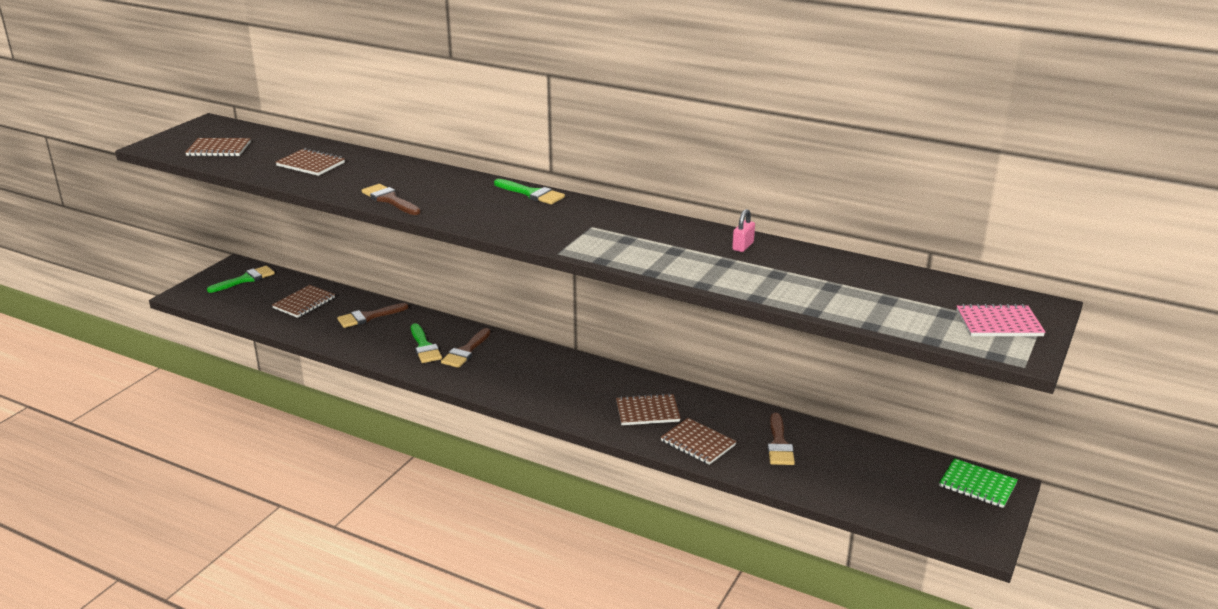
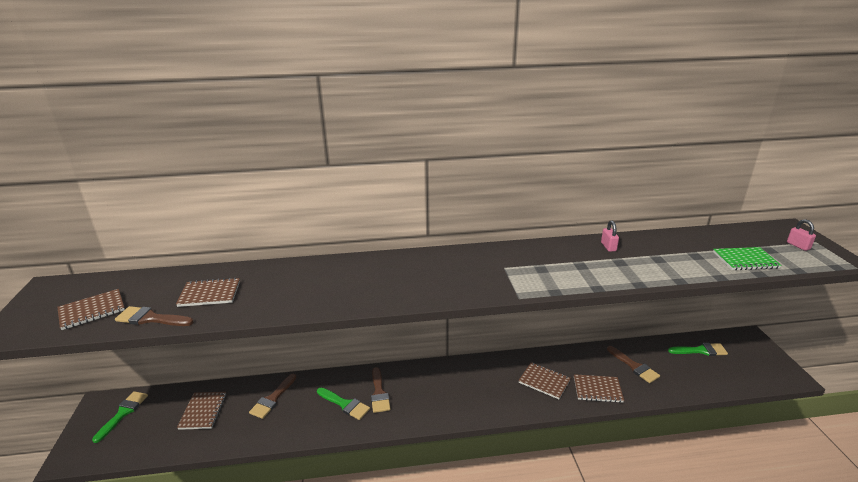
camera: 35 degrees left, 0 degrees up
(389, 199) = (327, 302): brown brush -> brown brush (151, 318)
(532, 194) = (425, 256): green brush -> green brush (701, 350)
(647, 412) = (544, 381): brown notebook -> brown notebook turned 75 degrees clockwise
(977, 485) = (741, 342): green notebook -> green notebook (745, 260)
(999, 323) = (798, 246): pink notebook -> pink padlock

